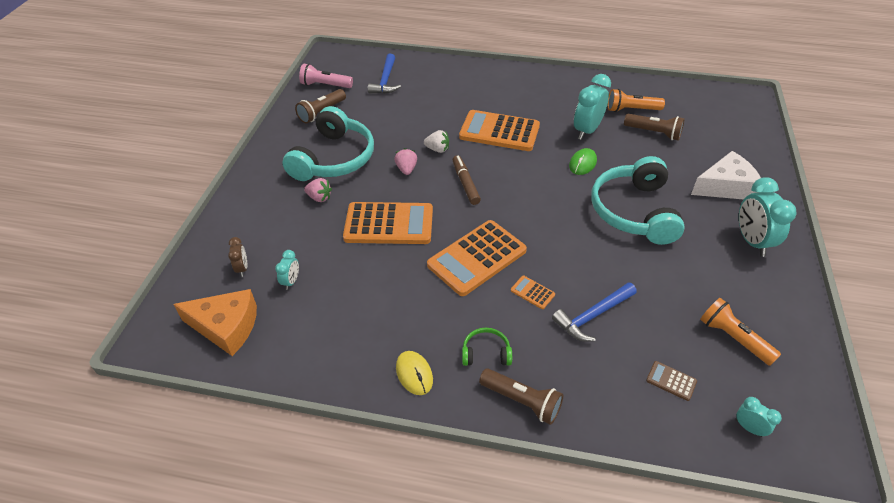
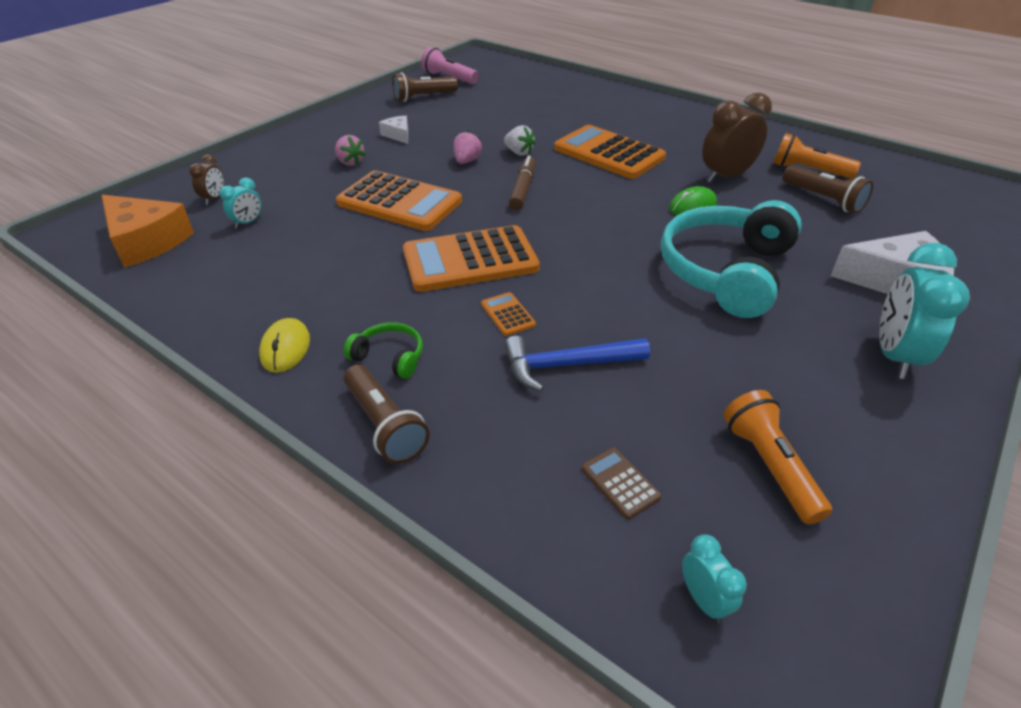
camera: 25 degrees right, 5 degrees down
(334, 158) = (398, 135): turquoise headphones -> white cheese
(385, 80) = (516, 86): blue hammer -> none
(587, 131) = (726, 177): turquoise clock -> brown clock

